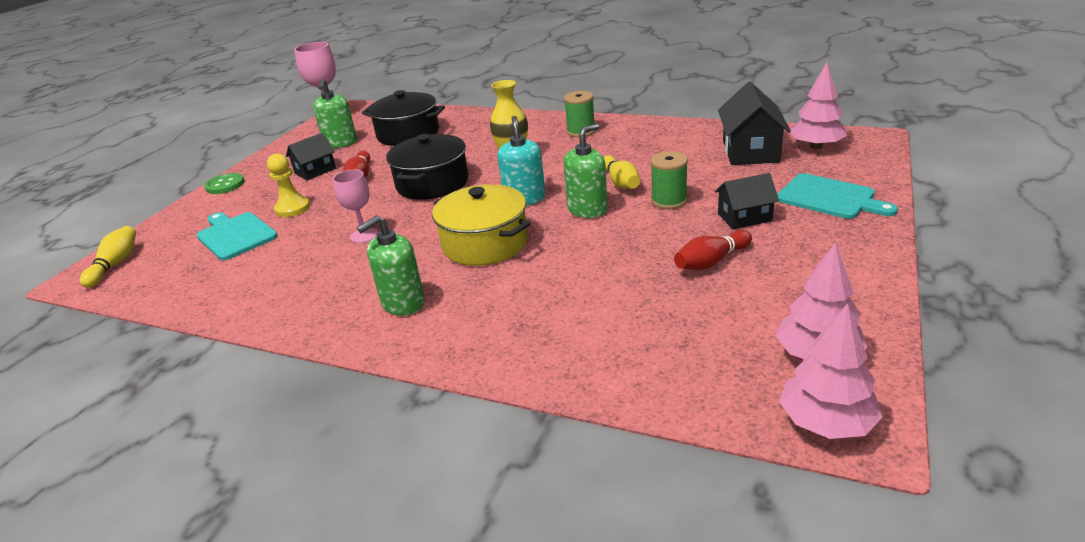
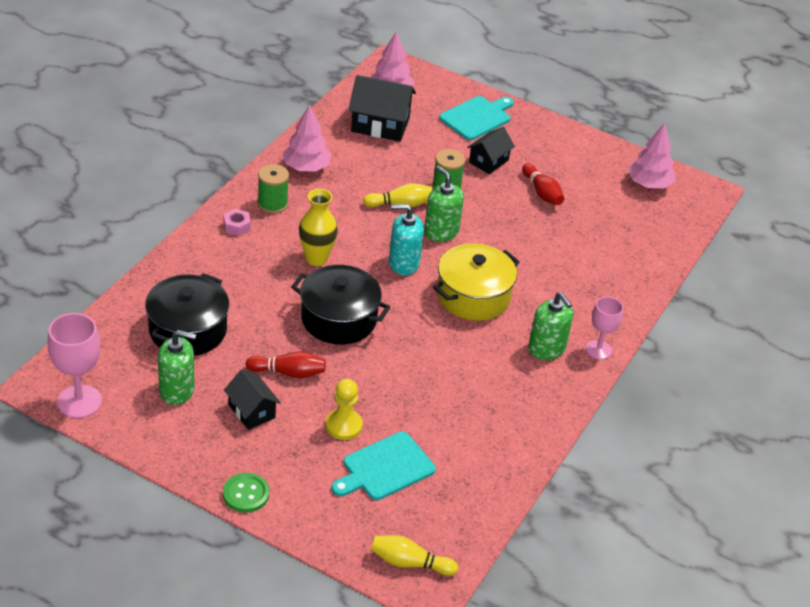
camera: 90 degrees left, 10 degrees up
(364, 235) = (428, 370): pink goblet -> pink goblet (598, 350)
(542, 125) = (237, 226): none -> pink nut
(744, 217) = (488, 161): black house -> black house turned 45 degrees clockwise
(826, 422) = (700, 199): pink tree -> pink tree (306, 167)

